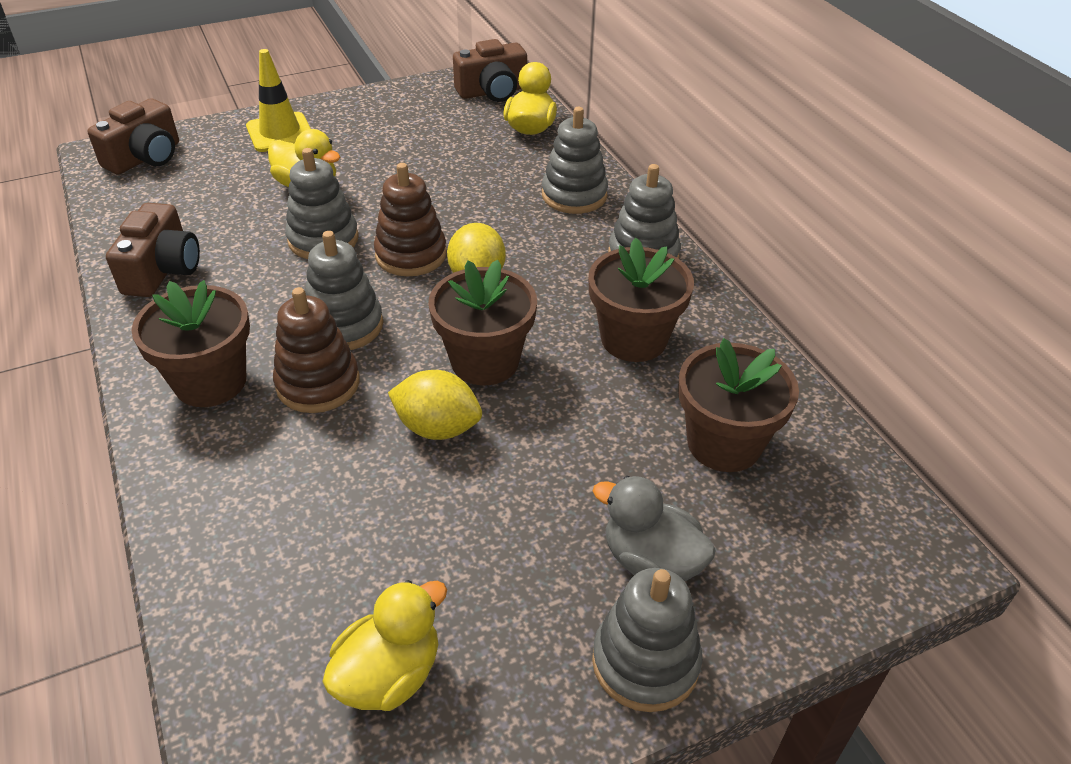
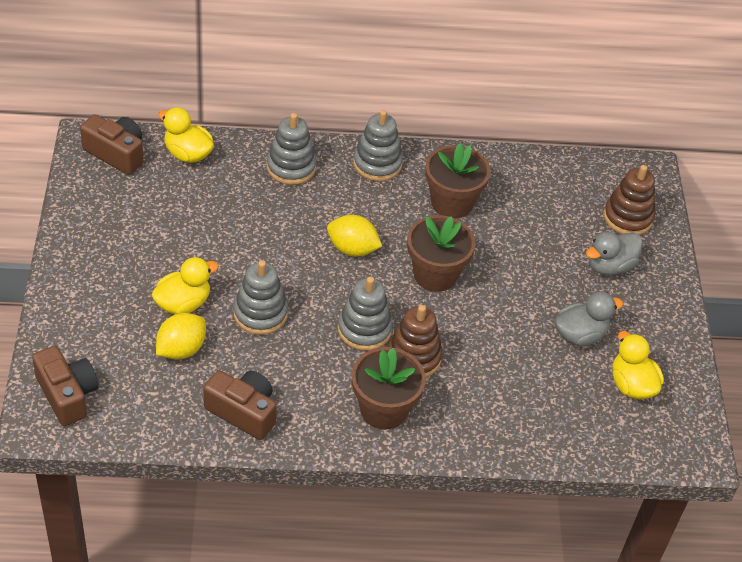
camera: 70 degrees left, 5 degrees up
(280, 133) = (88, 299): yellow traffic cone -> none
(411, 255) = (308, 273): brown stacking toy -> brown stacking toy (627, 217)
(437, 428) = (479, 314): yellow lemon -> yellow lemon (181, 349)
(467, 563) = (580, 335): none -> grey duck
(492, 92) = (116, 153): brown camera -> brown camera turned 60 degrees counterclockwise
(645, 662) = (662, 293): grey stacking toy -> none
(724, 443) = (549, 204): brown flower pot -> none

